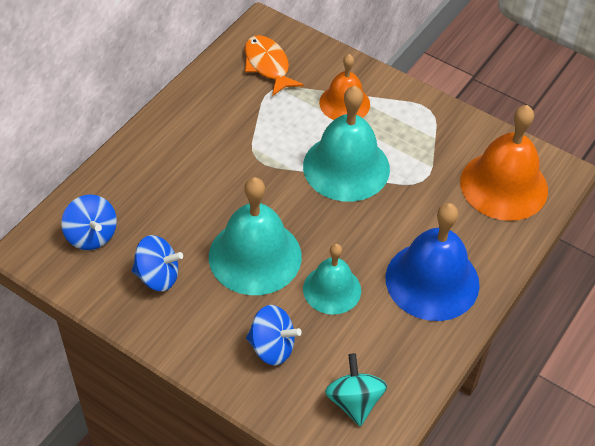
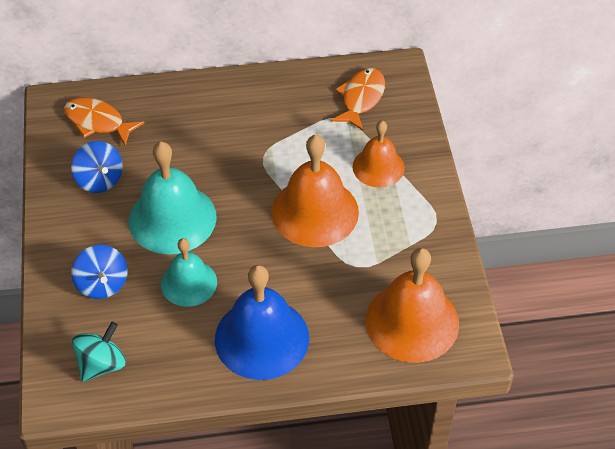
camera: 50 degrees right, 0 degrees up
(91, 235) = (98, 122): blue spinning top -> orange fish
(346, 167) = (315, 212): turquoise bell -> orange bell

